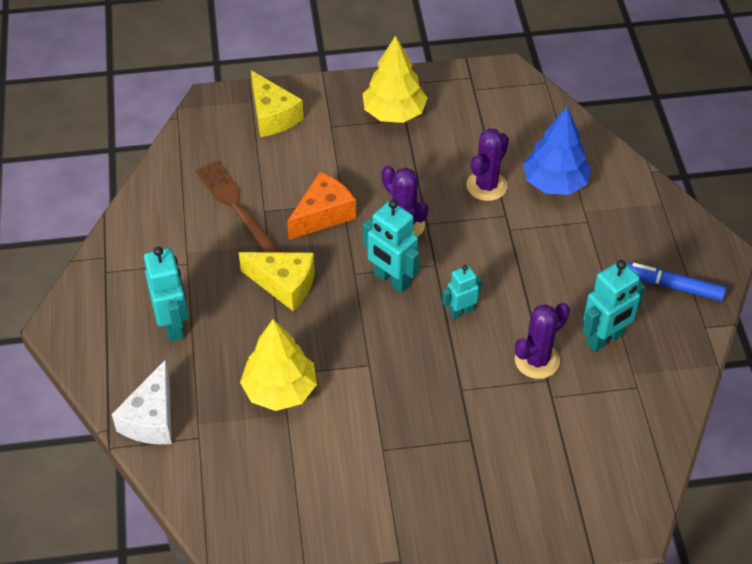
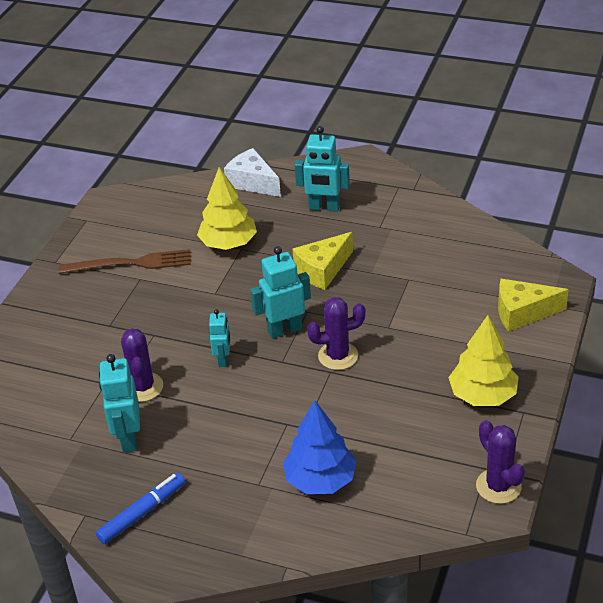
camera: 120 degrees right, 10 degrees down
(238, 209) = (419, 265): brown fork -> brown fork (131, 263)
(323, 215) = (382, 311): orange cheese -> none
(486, 186) = (348, 427): purple cactus -> purple cactus (498, 486)

